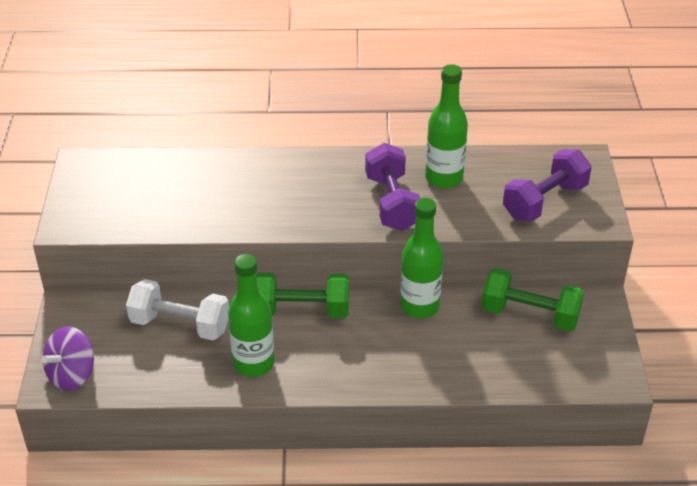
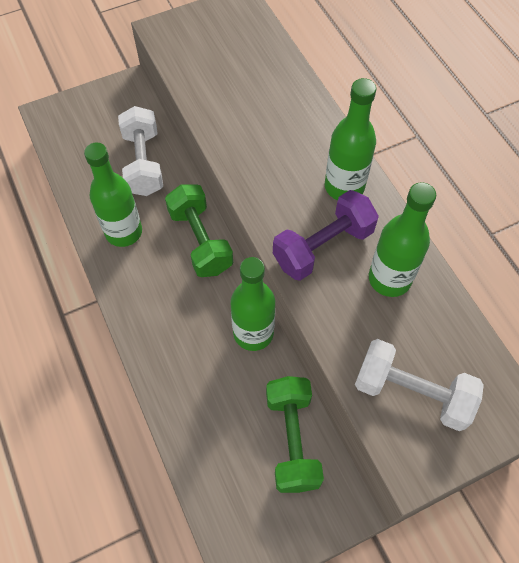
camera: 65 degrees right, 20 degrees up
(72, 374) = (62, 121): purple spinning top -> none
(342, 171) = (344, 187): none -> green bottle
(544, 201) = (412, 393): purple dumbbell -> white dumbbell

